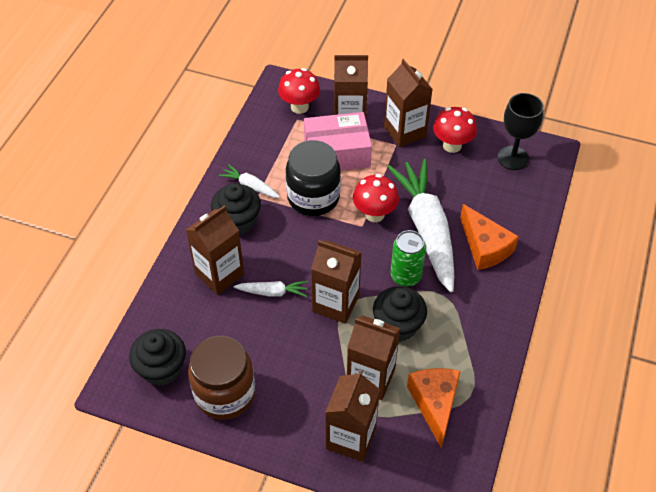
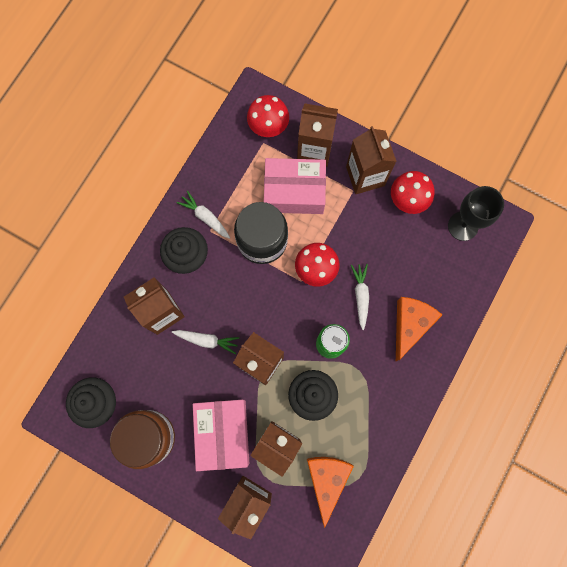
camera: 10 degrees right, 25 degrees up
(308, 376) = (223, 433): none -> pink box
(427, 230) = (360, 296): white carrot -> white carrot, size x0.43
(485, 247) = (410, 325): orange cheese -> orange cheese turned 135 degrees counterclockwise

